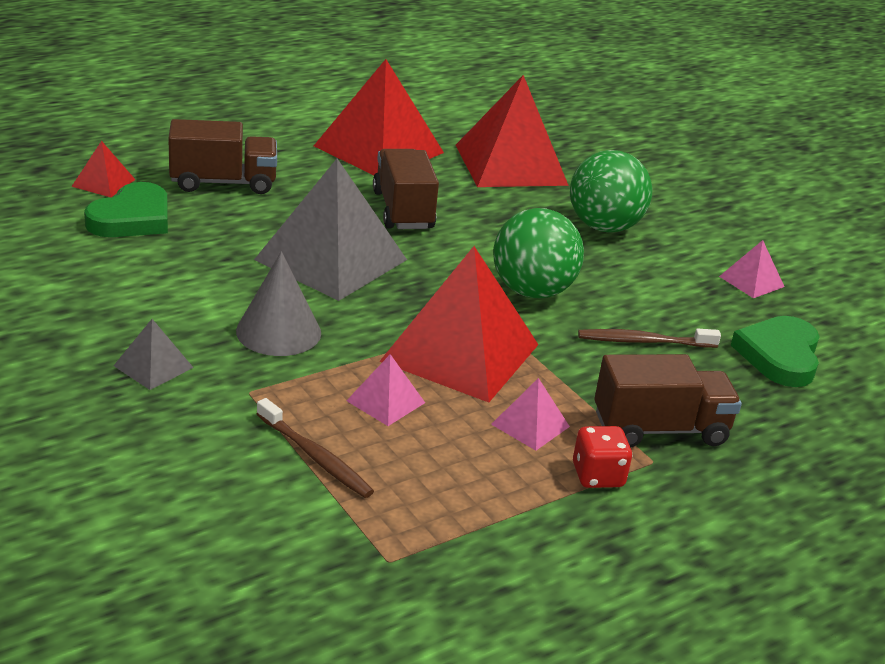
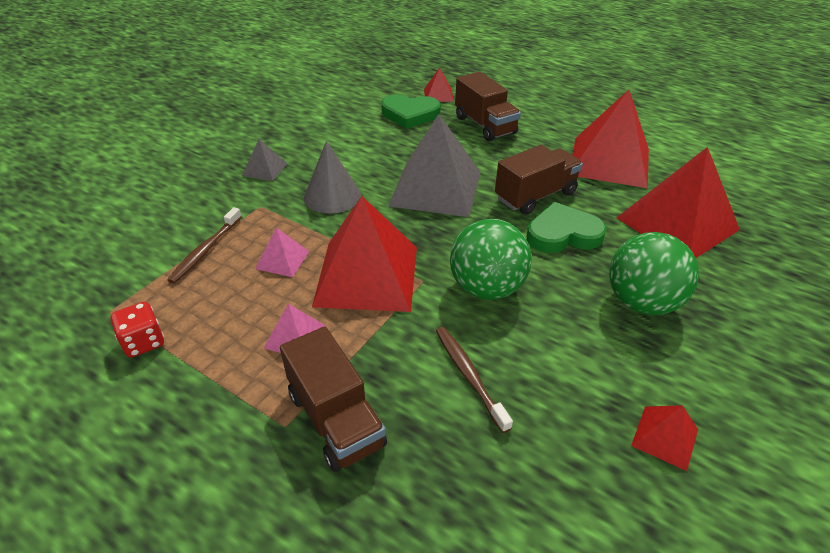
camera: 70 degrees right, 10 degrees up
(598, 476) = (246, 393): red dice -> red dice (144, 342)
(751, 281) = (664, 437): pink pyramid -> red pyramid
(779, 356) = (534, 493): green heart -> green heart (563, 234)

